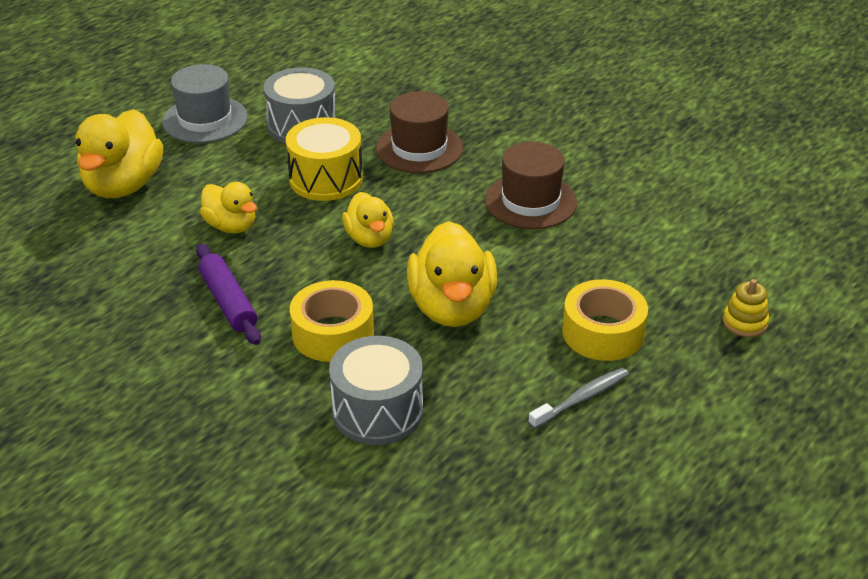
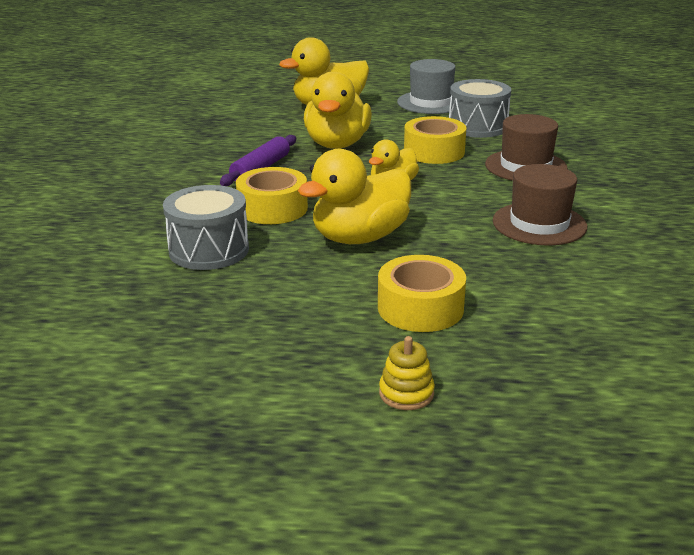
camera: 55 degrees right, 10 degrees down
(231, 226) = (337, 144): yellow duck -> yellow duck, size x1.69
(326, 179) = (434, 152): yellow drum -> yellow tape
(581, 399) = (321, 325): grey toothbrush -> none
(745, 322) = (544, 377): yellow stacking toy -> yellow stacking toy (406, 393)

